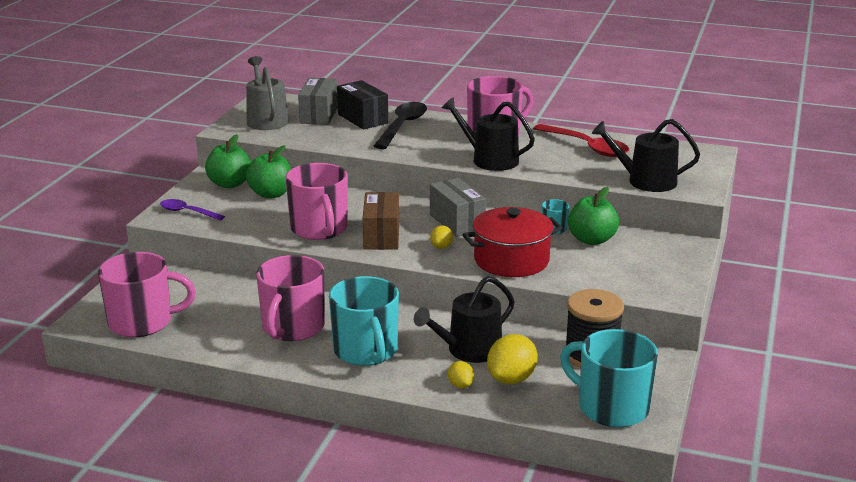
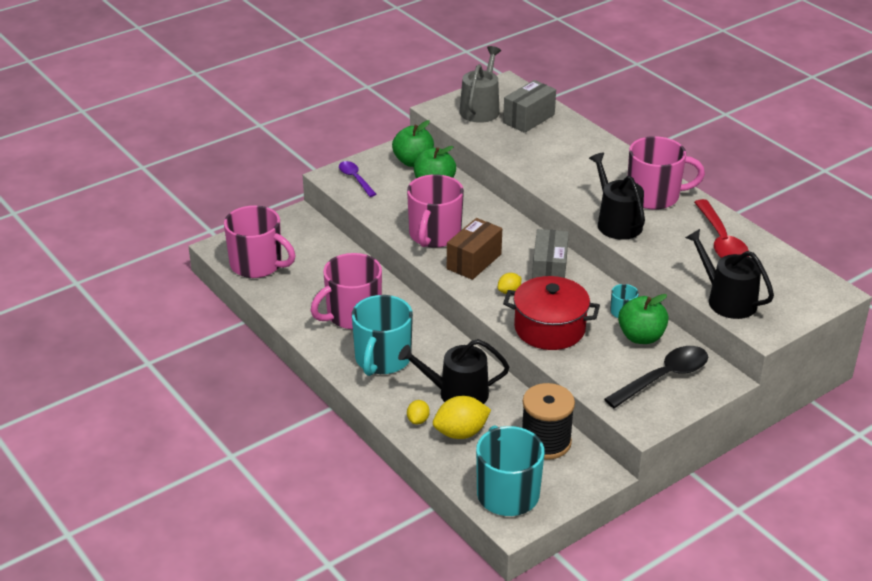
camera: 35 degrees right, 10 degrees up
(362, 119) = (560, 136): black box -> none
(402, 126) = (584, 157): black spoon -> black spoon (663, 378)

